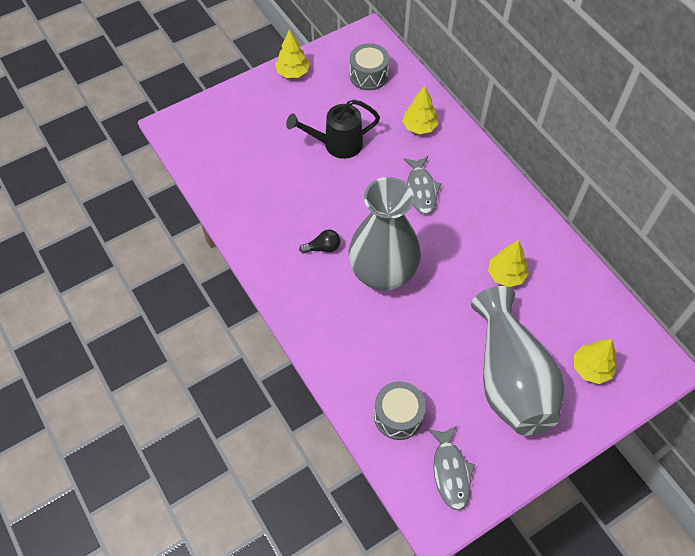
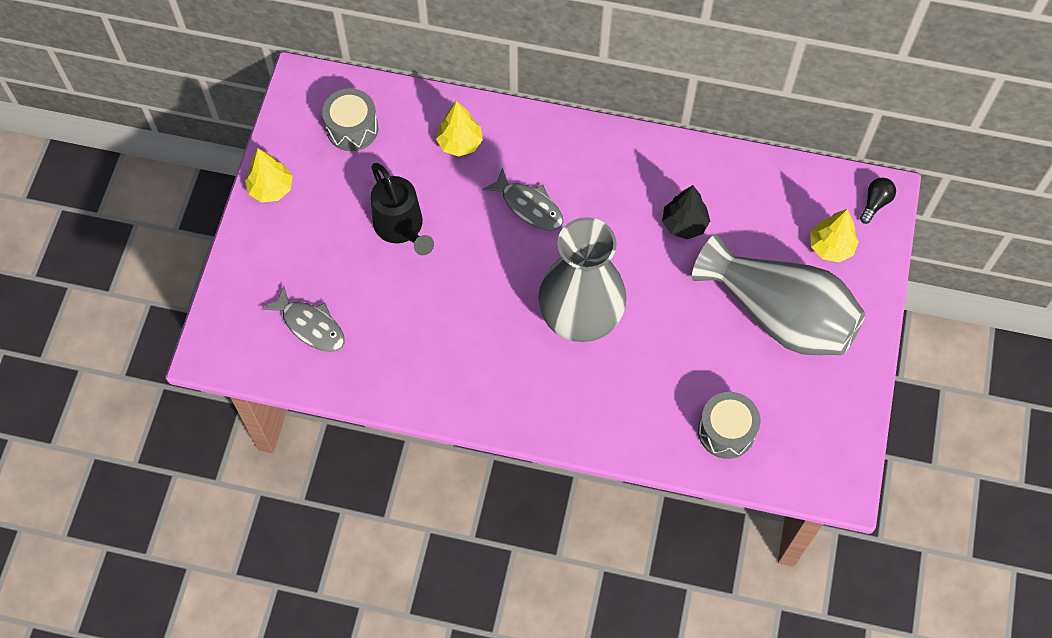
camera: 45 degrees left, 5 degrees up
(323, 247) = (501, 342): black light bulb -> black light bulb (875, 203)
(337, 144) = (401, 228): black watering can -> black watering can turned 60 degrees counterclockwise
(450, 471) = (813, 437): grey fish -> grey fish (310, 325)
(506, 275) = (684, 224): yellow tree -> black tree

